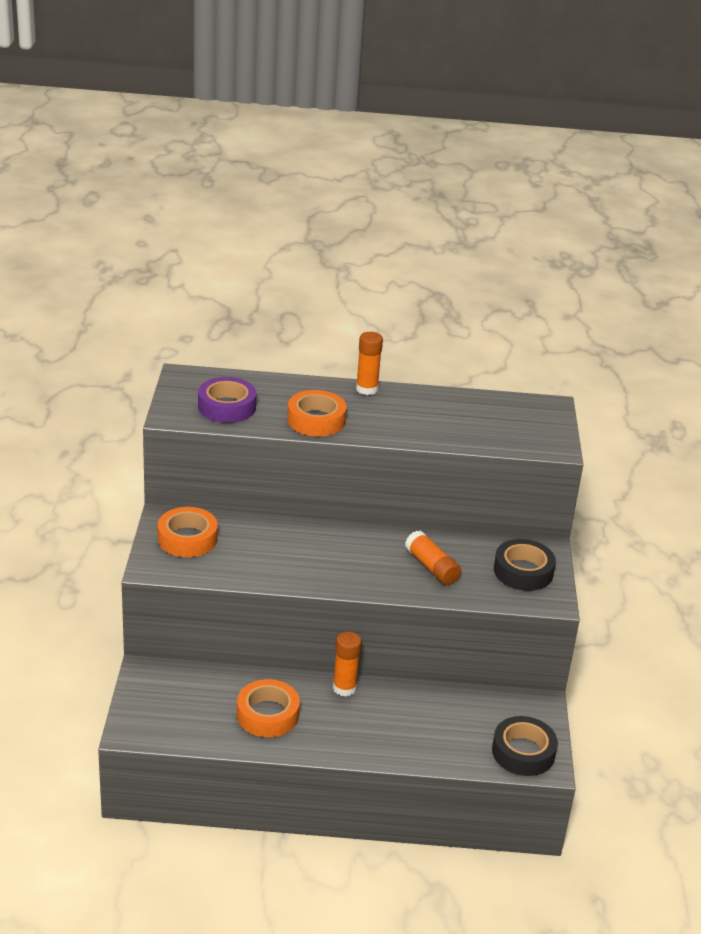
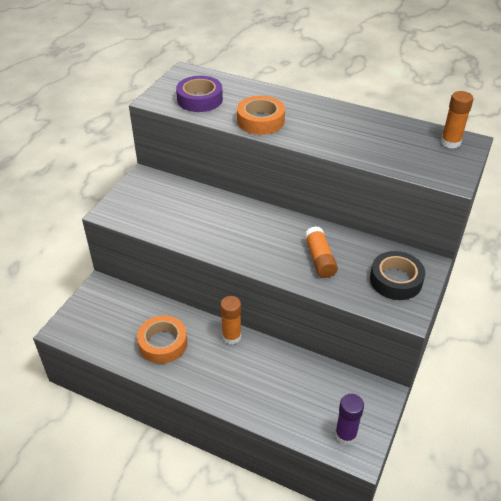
camera: 25 degrees right, 10 degrees up
(187, 539) = (148, 195): orange tape -> none
(367, 389) = (317, 103): orange glue stick -> orange glue stick (450, 142)
(523, 752) = (345, 435): black tape -> purple glue stick

